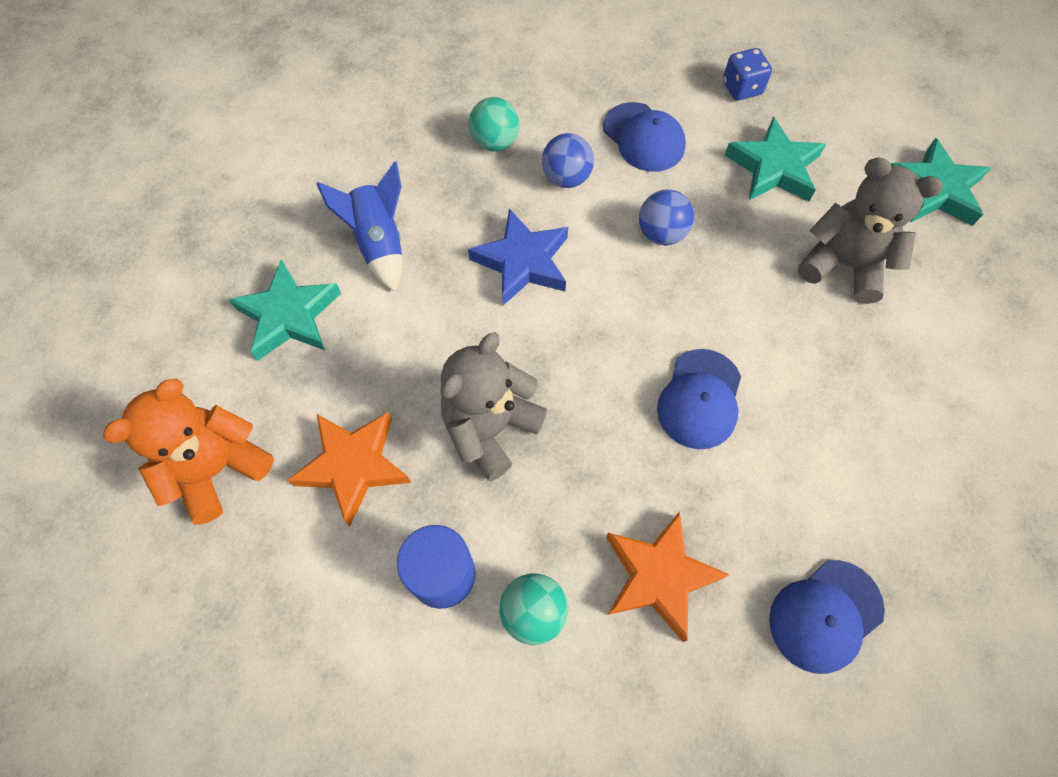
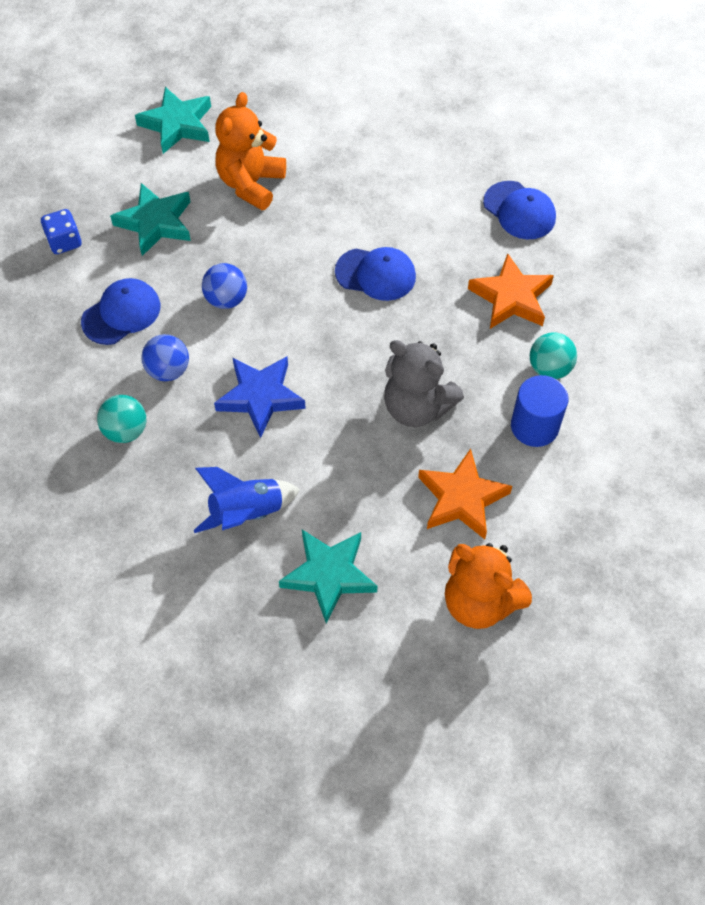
camera: 95 degrees left, 5 degrees down
(843, 265) = (251, 184): grey teddy bear -> orange teddy bear

